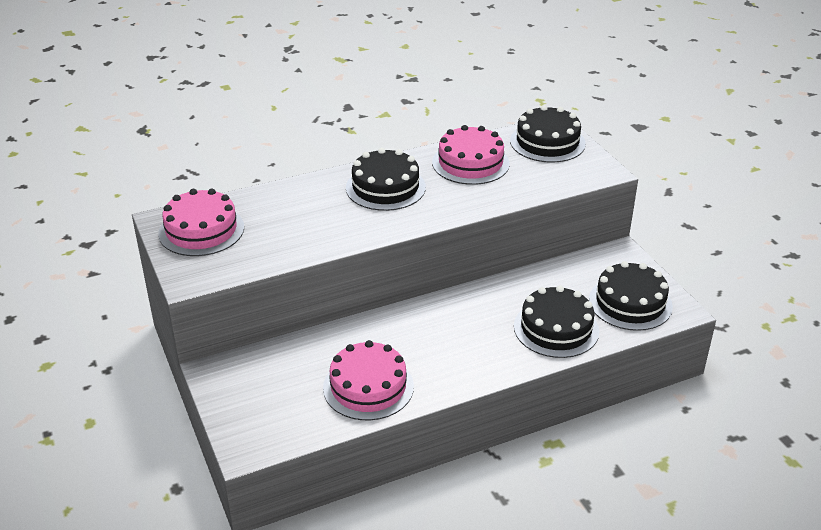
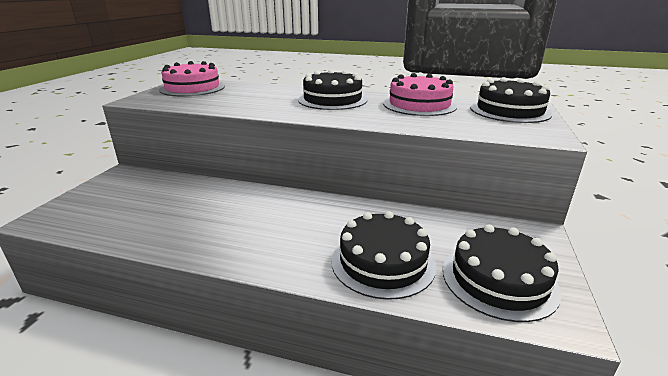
camera: 40 degrees right, 10 degrees down
(368, 387) = (170, 224): pink cake -> none

